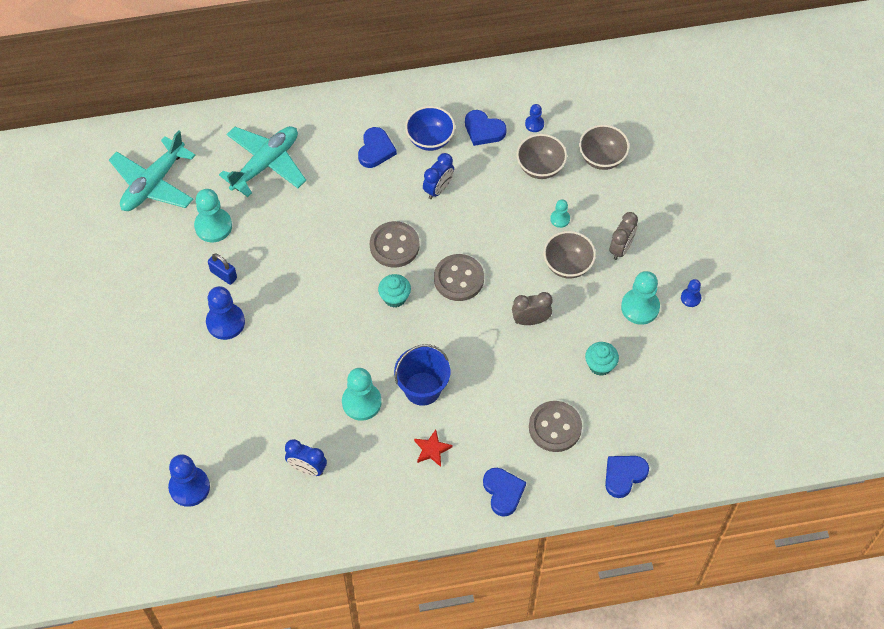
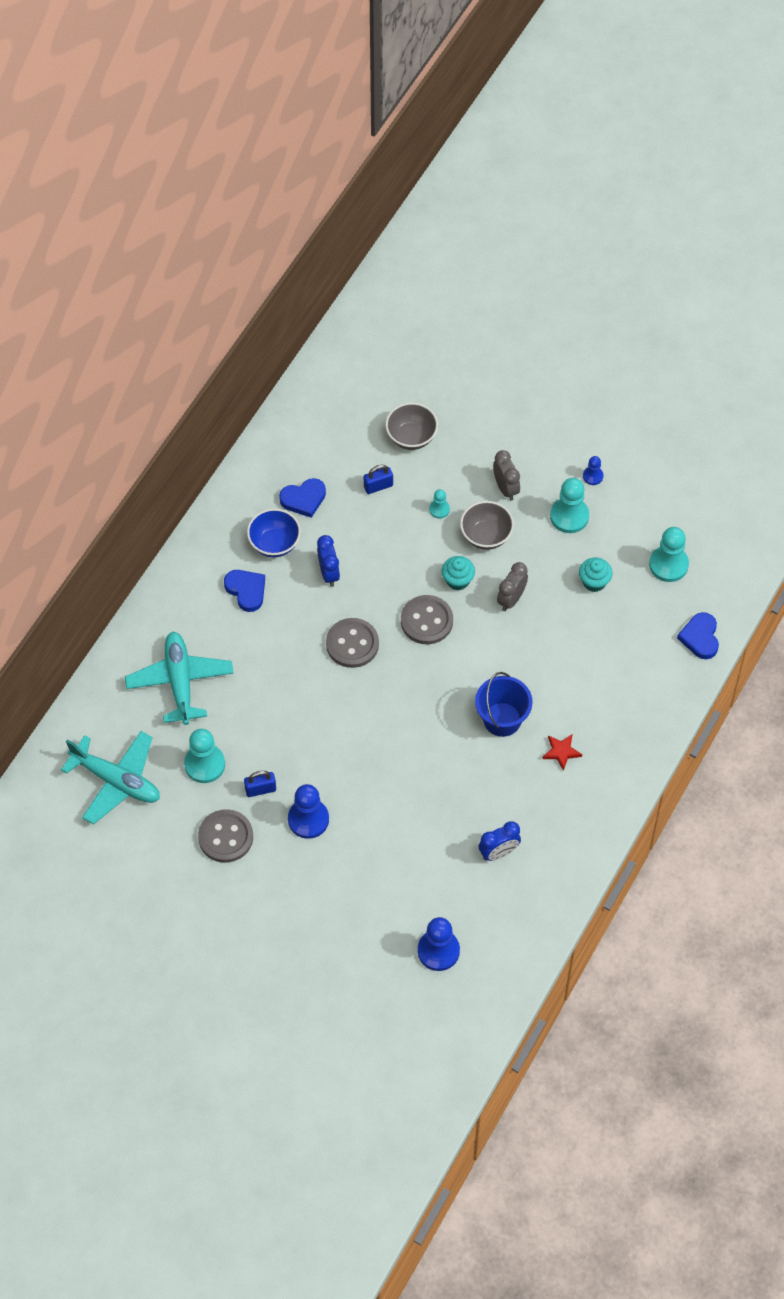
camera: 50 degrees left, 0 degrees up
(153, 183) = (116, 781): turquoise plane -> turquoise plane turned 45 degrees counterclockwise
(361, 402) = (474, 771): turquoise pawn -> turquoise pawn (668, 565)
(395, 297) = (401, 679): turquoise cupcake -> turquoise cupcake (457, 580)
(503, 492) = (641, 729): blue heart -> none
(534, 124) = (333, 459): blue pawn -> none
(540, 167) = (378, 486): grey bowl -> blue padlock
(555, 427) = (619, 653): grey button -> grey button (225, 837)

